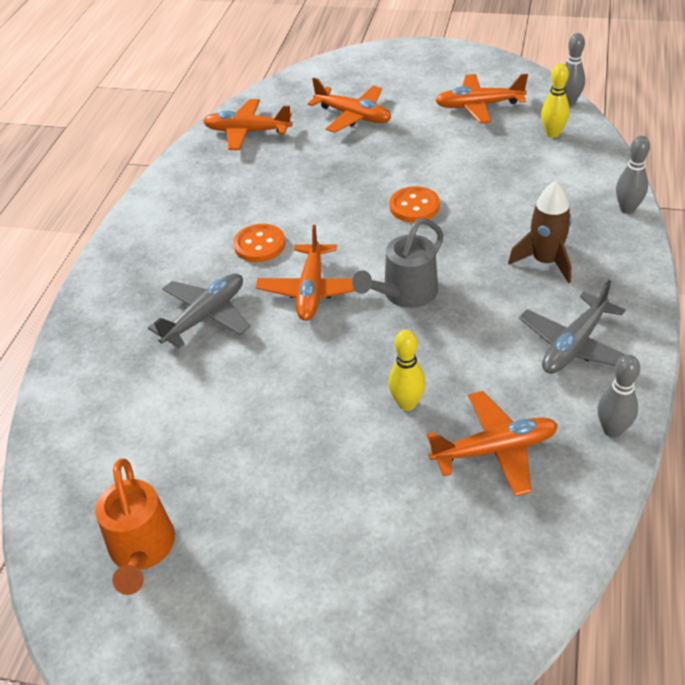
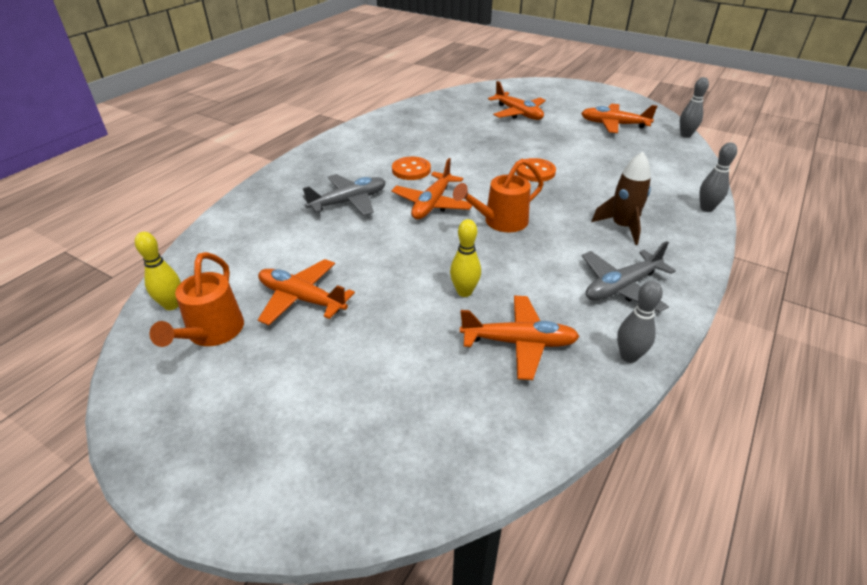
camera: 15 degrees right, 5 degrees down
(247, 132) = (440, 108): orange plane -> orange plane (301, 299)
(404, 294) = (500, 222): grey watering can -> orange watering can
(552, 134) = (664, 151): yellow bowling pin -> yellow bowling pin (172, 305)

